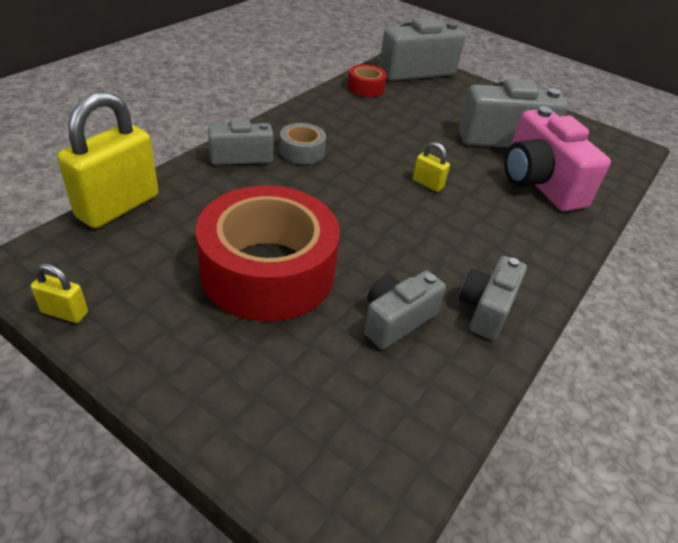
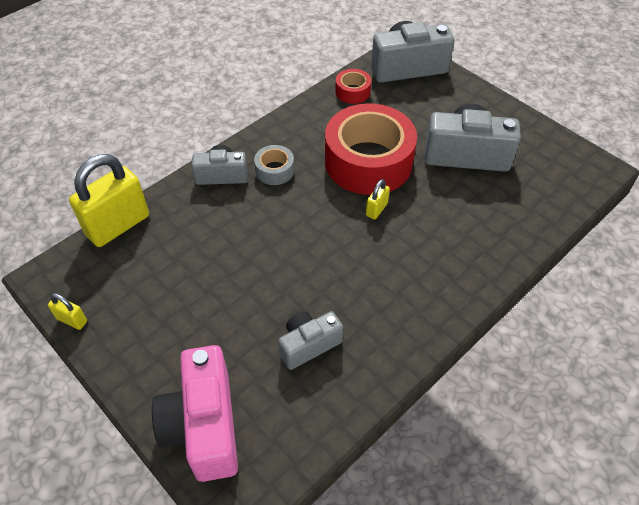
camera: 15 degrees right, 10 degrees up
(268, 271) = (220, 293): red tape -> red tape (368, 162)
(427, 184) = (376, 209): yellow padlock -> yellow padlock turned 75 degrees clockwise
(486, 309) = (384, 340): grey camera -> none
(538, 183) = (482, 211): pink camera -> pink camera (204, 426)

